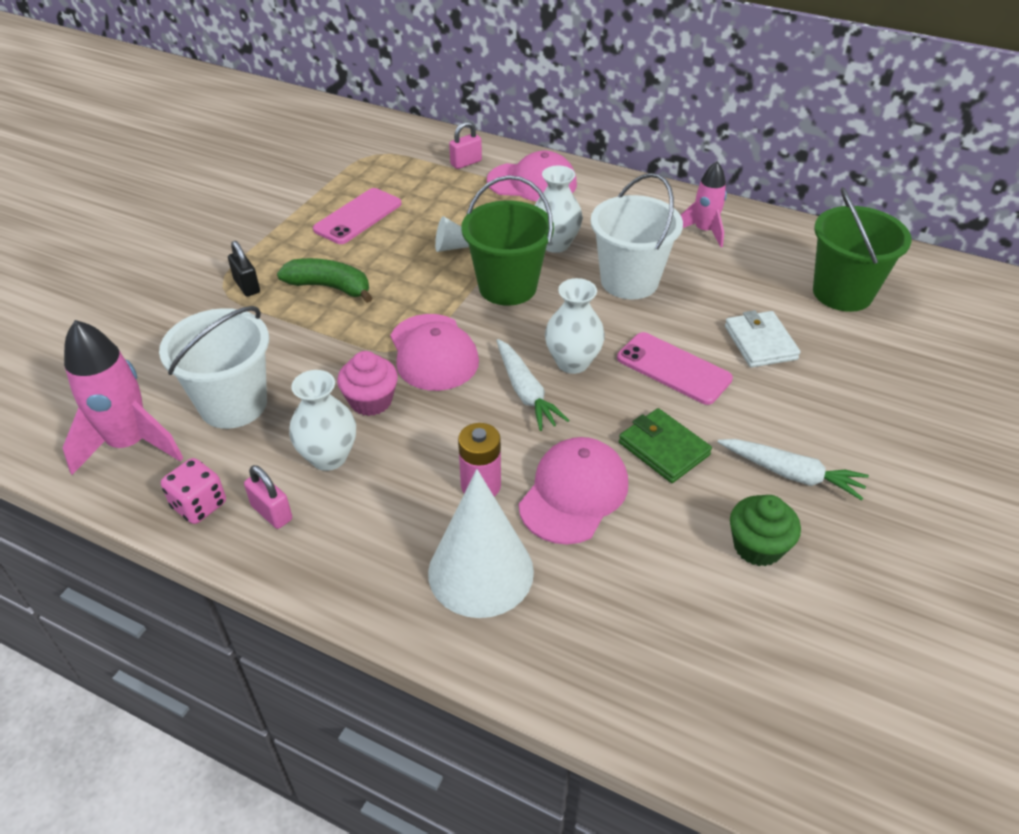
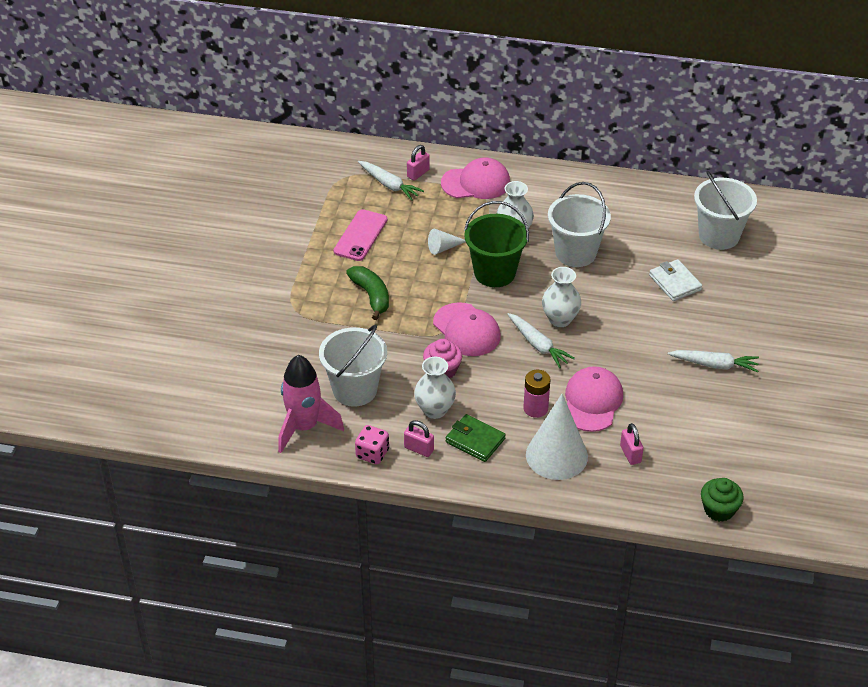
camera: 15 degrees left, 0 degrees up
(247, 286) = (312, 306): black padlock -> none
(329, 287) = (371, 296): green banana -> green banana turned 60 degrees clockwise
(424, 169) = (389, 185): none -> white carrot
(605, 597) = (630, 454): none -> pink padlock
(663, 449) = (635, 364): green wallet -> green wallet (475, 440)
(673, 368) = (625, 311): pink phone -> none
(704, 231) = (614, 203): pink rocket -> none
(757, 546) = (705, 410): green cupcake -> green cupcake (719, 510)
(842, 293) = (719, 236): green bucket -> white bucket

